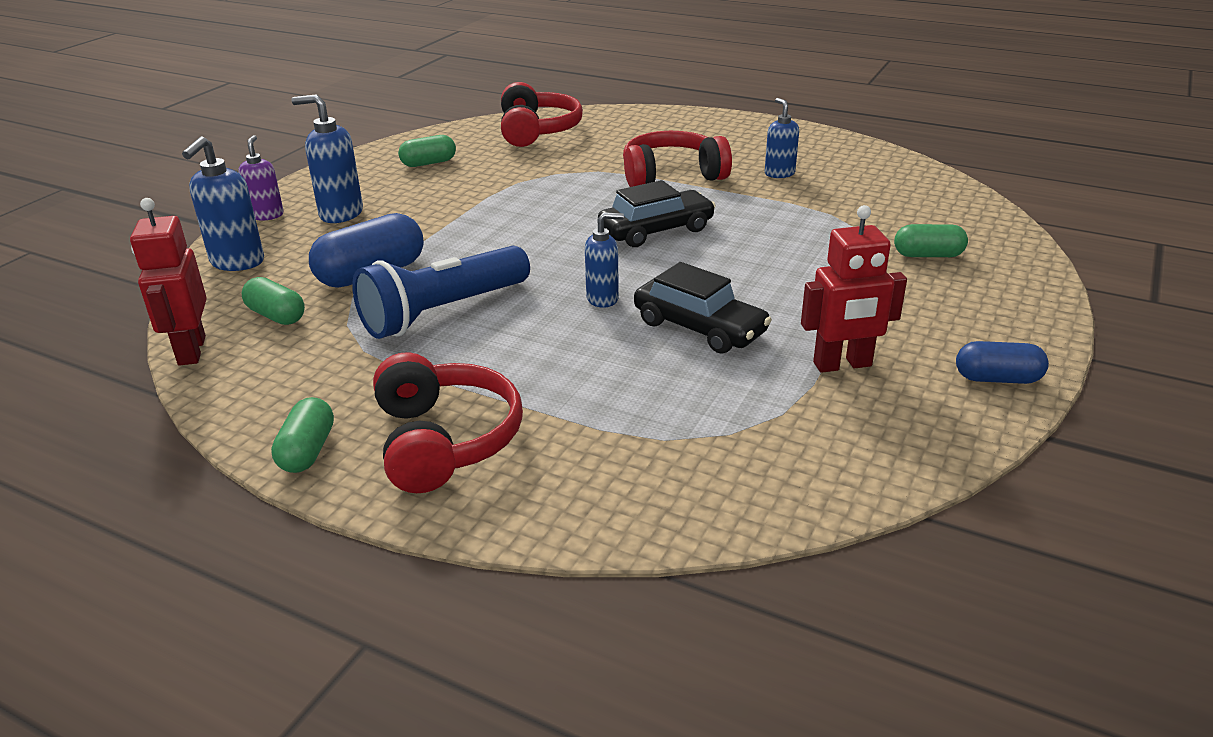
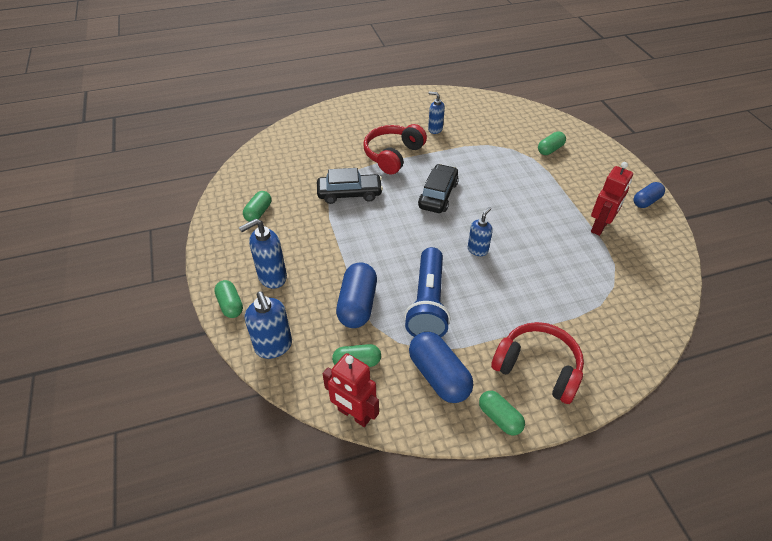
camera: 45 degrees left, 15 degrees up
(267, 215) = (230, 305): purple soap dispenser -> green capsule
(325, 375) = (438, 376): none -> blue capsule
(537, 131) = (279, 157): red headphones -> none
(699, 327) = (533, 241): black car -> black car (349, 194)

